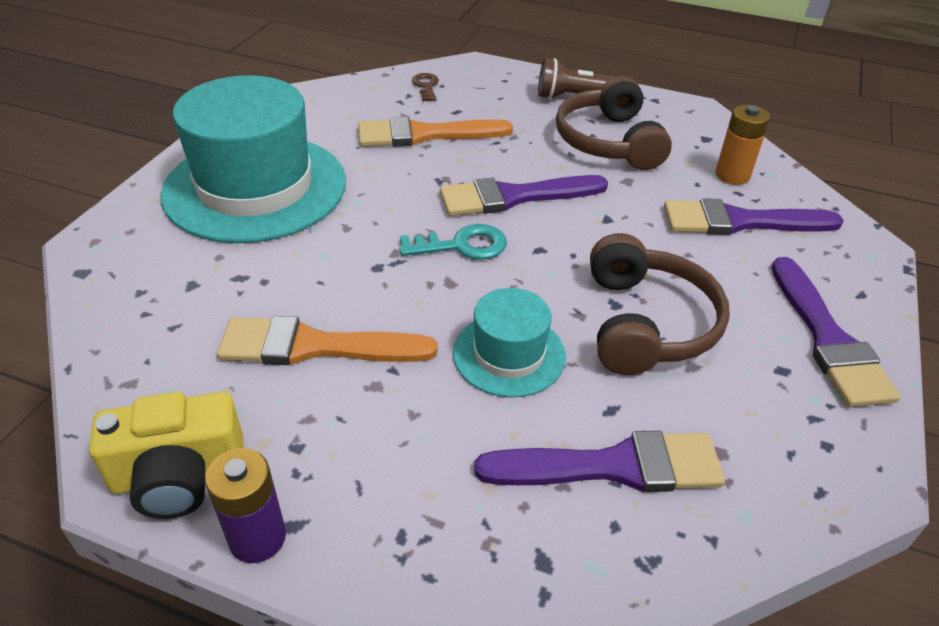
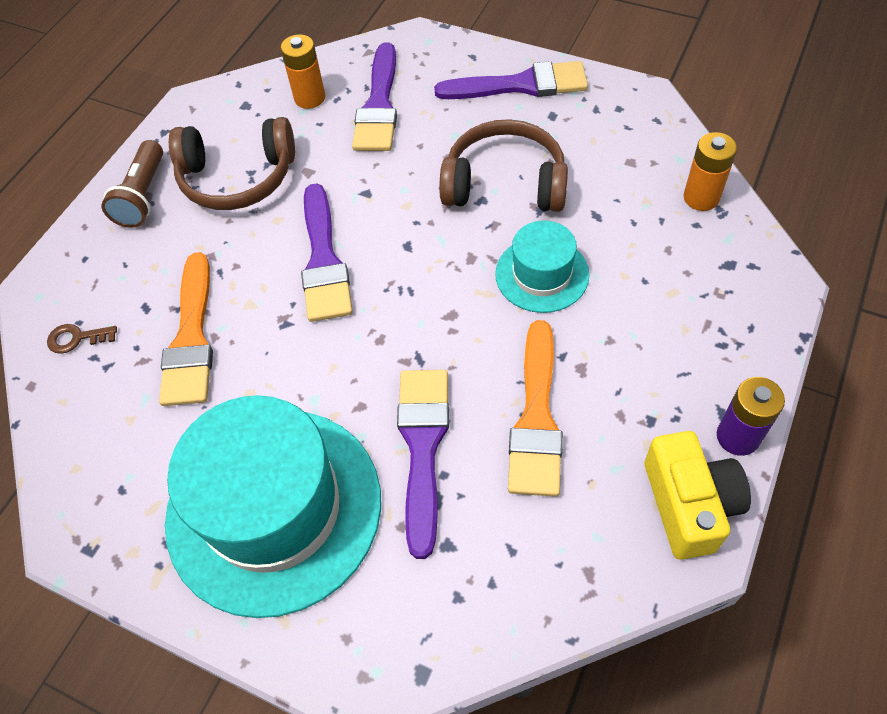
camera: 80 degrees left, 15 degrees up
(462, 245) = (398, 304): turquoise key -> none
(613, 466) = (648, 220): purple brush -> purple brush (423, 447)
(670, 537) = (701, 198): none -> orange battery

